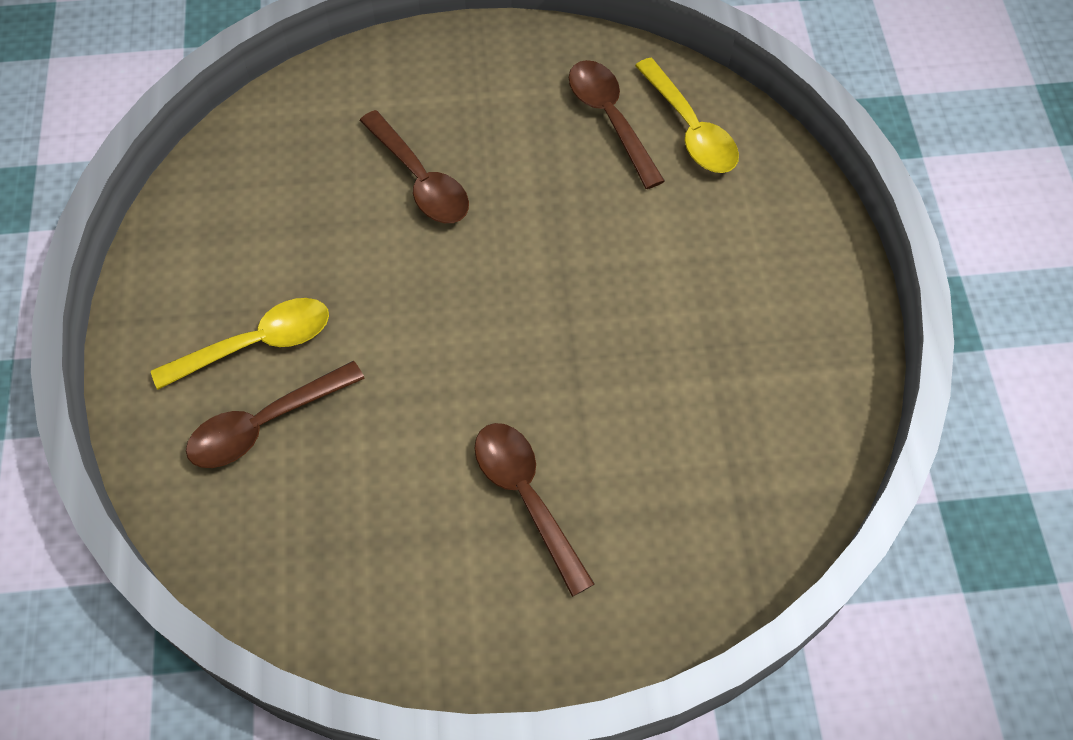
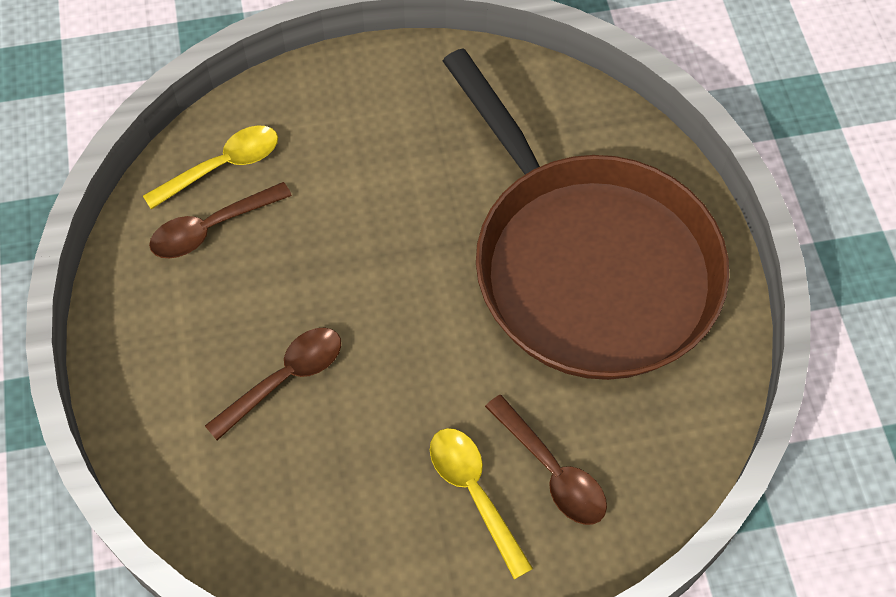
camera: 95 degrees left, 0 degrees up
(526, 497) = (588, 265): brown spoon -> brown pan

